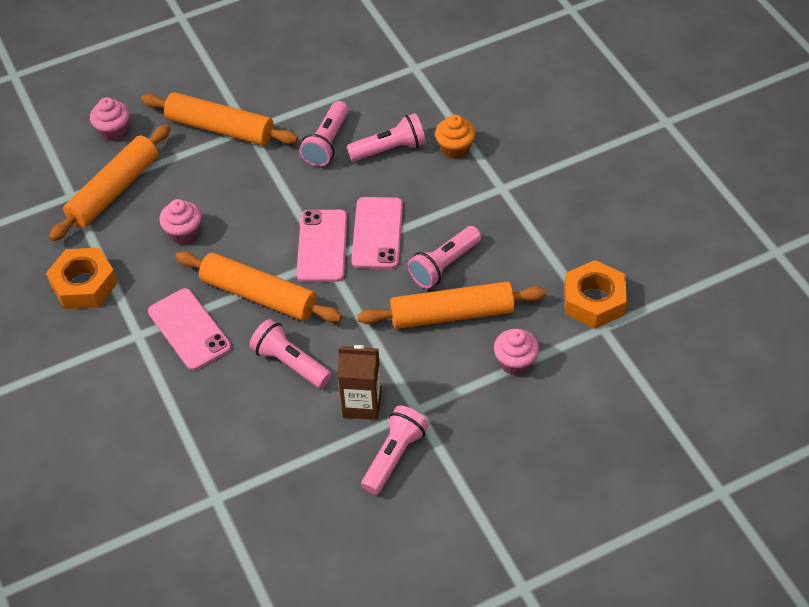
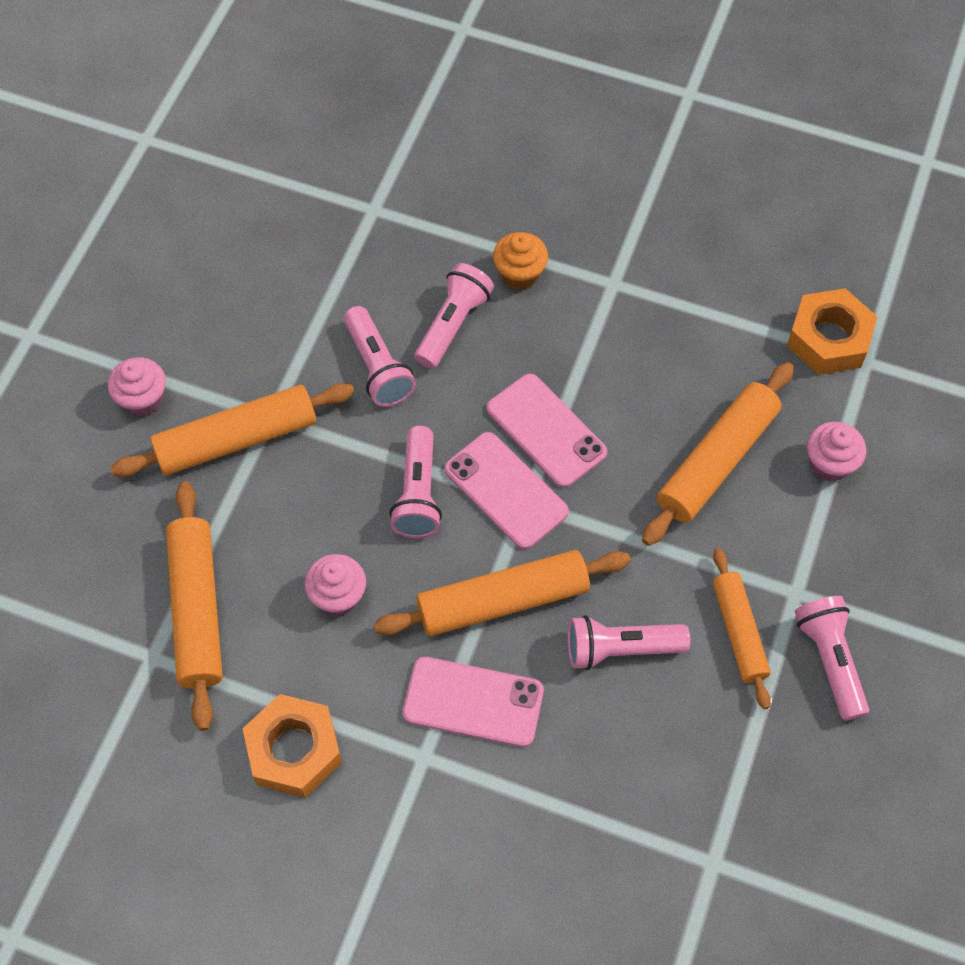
camera: 45 degrees left, 10 degrees up
(113, 131) = (111, 538): pink cupcake -> pink cupcake (143, 399)
(362, 404) = (739, 631): brown carton -> orange rolling pin
(444, 265) = (651, 413): pink flashlight -> pink flashlight (418, 493)

